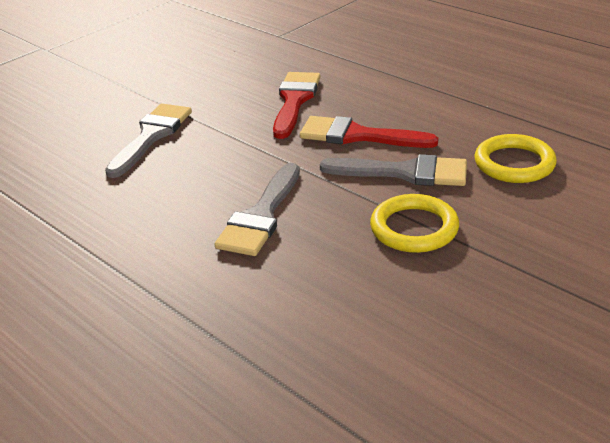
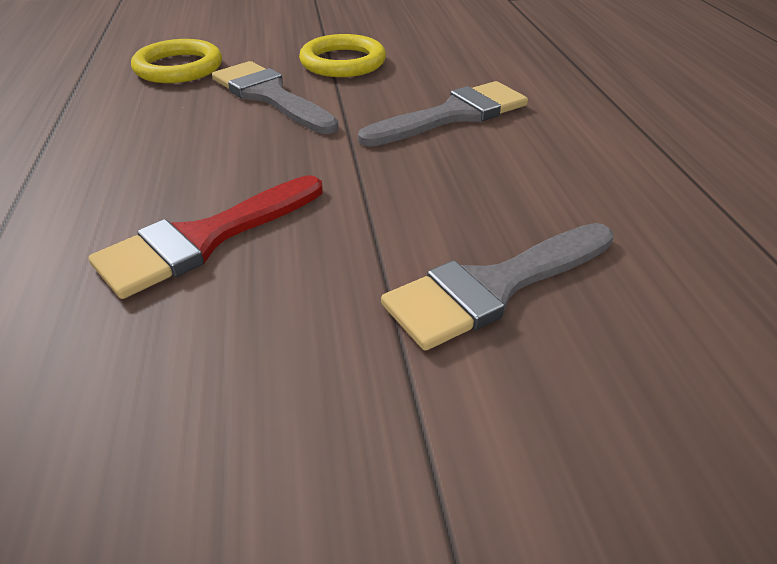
camera: 145 degrees left, 5 degrees up
(358, 136) = (235, 147): red brush -> none

